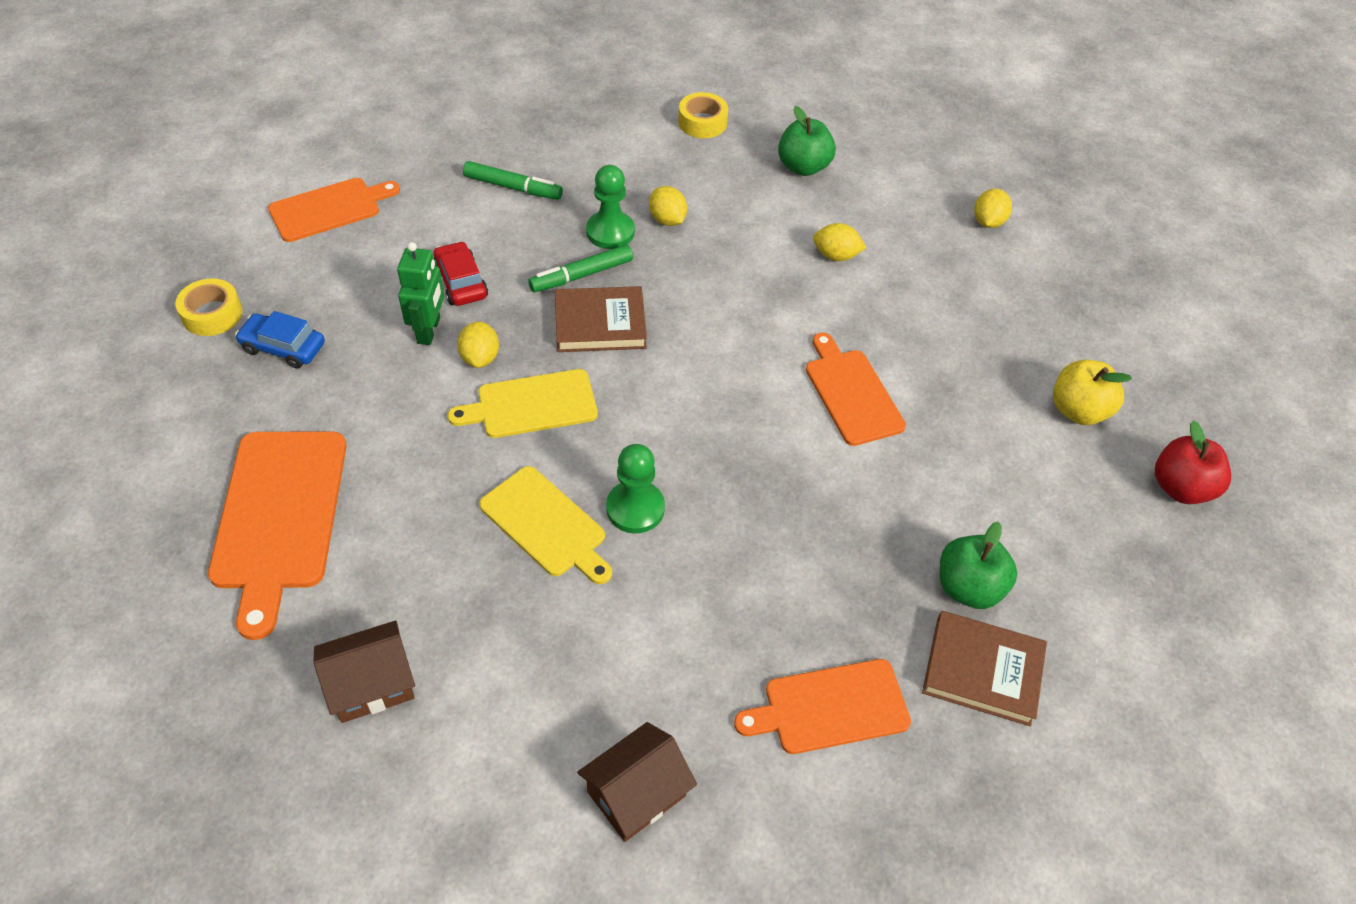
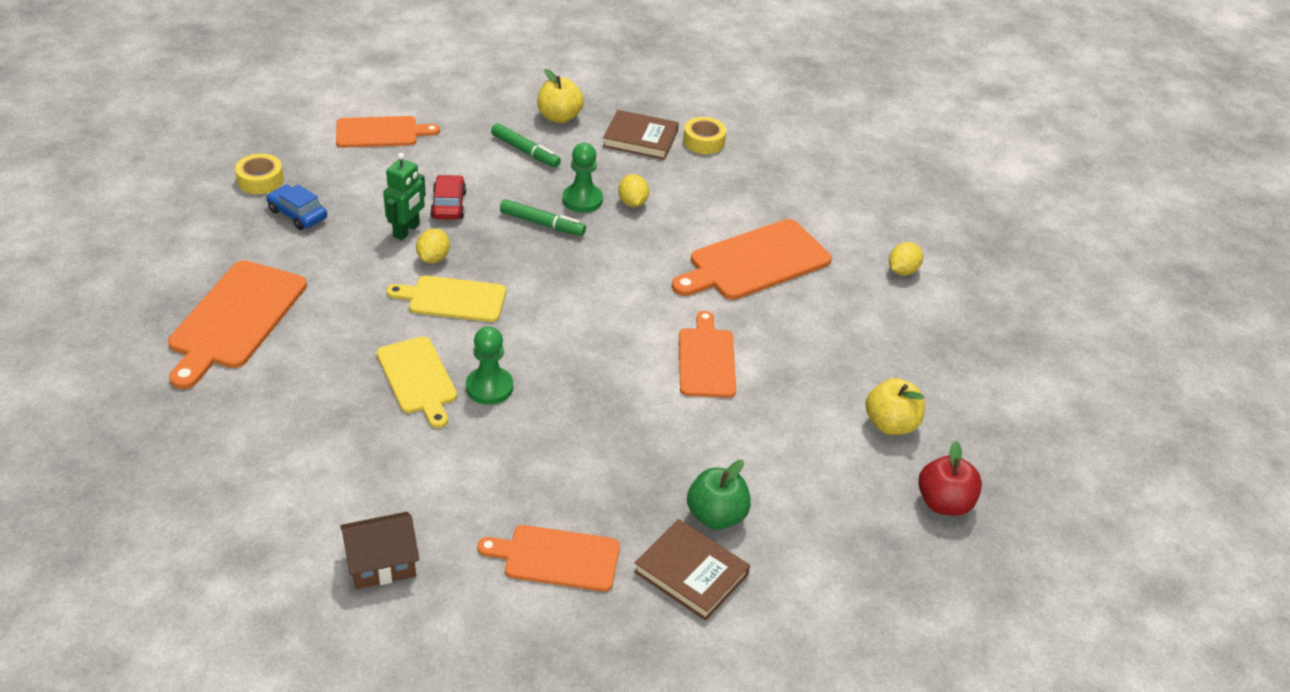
camera: 20 degrees right, 10 degrees down
(371, 684) = (239, 439): brown house -> none
(528, 134) = (559, 117): none -> yellow apple
(581, 275) = (542, 224): green marker -> green marker turned 150 degrees counterclockwise
(600, 324) = (536, 260): brown book -> brown book (640, 139)
(803, 167) = (768, 193): green apple -> none
(836, 256) = (755, 262): yellow lemon -> orange cutting board

